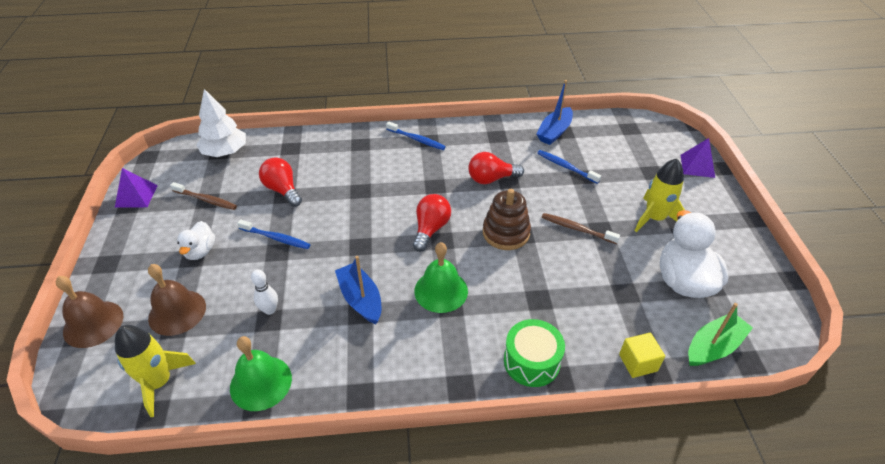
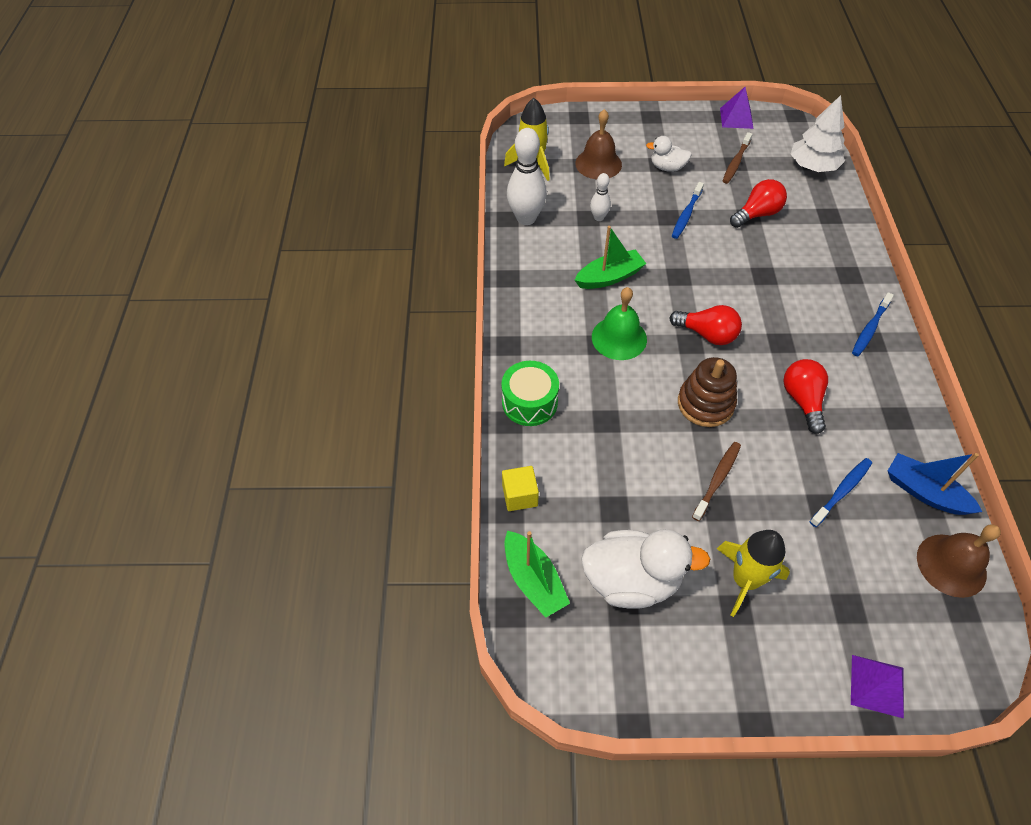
camera: 95 degrees right, 10 degrees up
(93, 323) = (588, 122): brown bell -> brown bell (951, 565)
(261, 383) = (526, 218): green bell -> white bowling pin
(361, 299) = (609, 277): blue boat -> green boat

